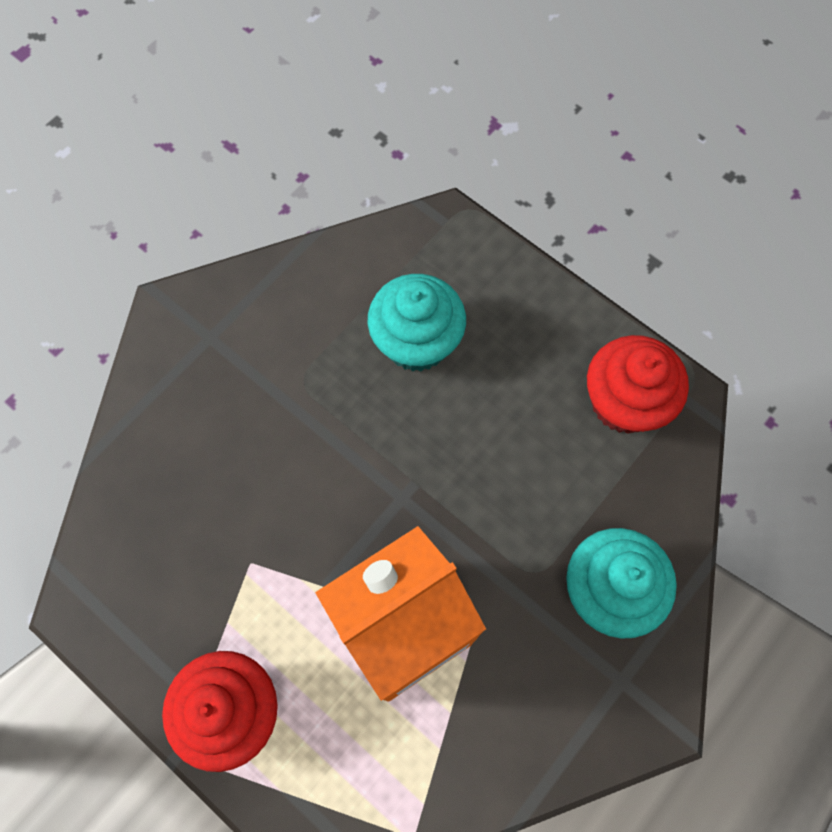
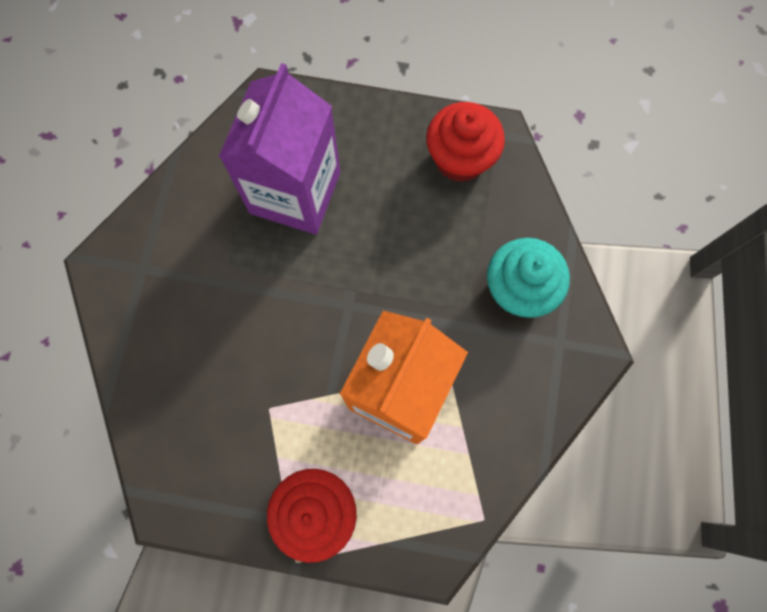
camera: 30 degrees left, 5 degrees up
(416, 342) = (295, 192): turquoise cupcake -> purple carton

